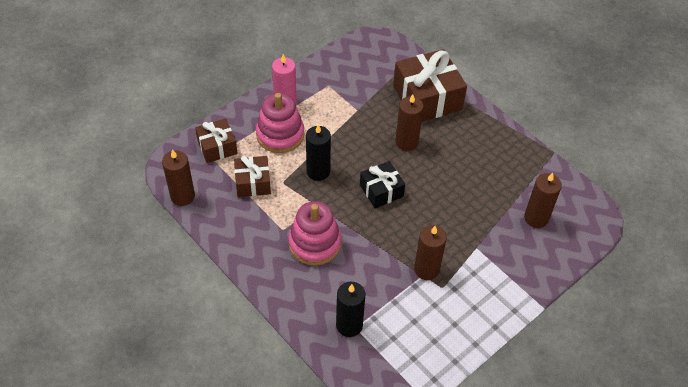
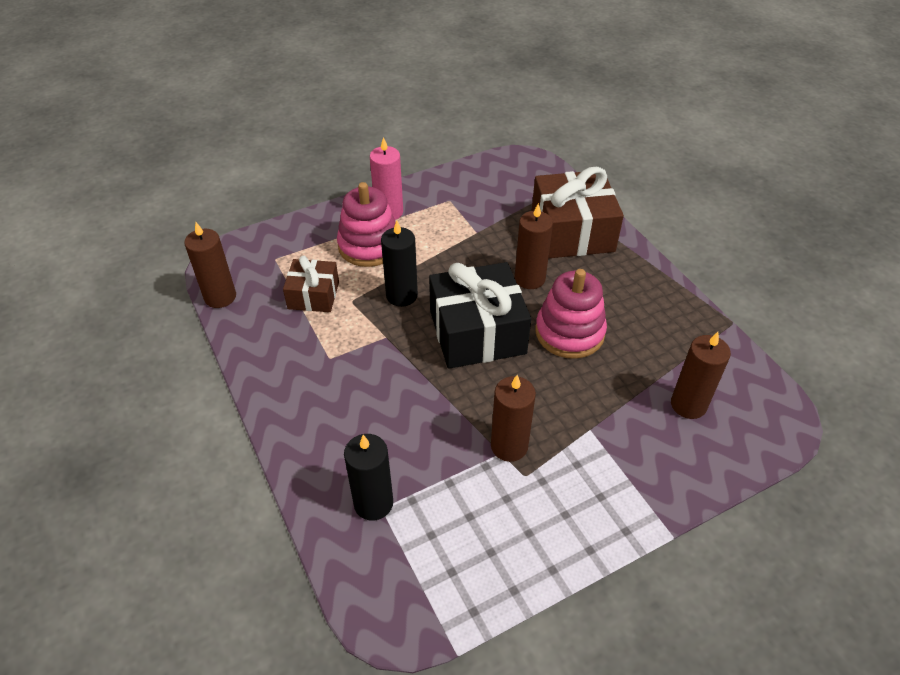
camera: 15 degrees right, 5 degrees down
(217, 147) = (286, 248): brown gift -> none
(315, 243) = (365, 383): pink stacking toy -> pink stacking toy (569, 332)
(381, 191) = (477, 332): black gift -> black gift, size x1.76

